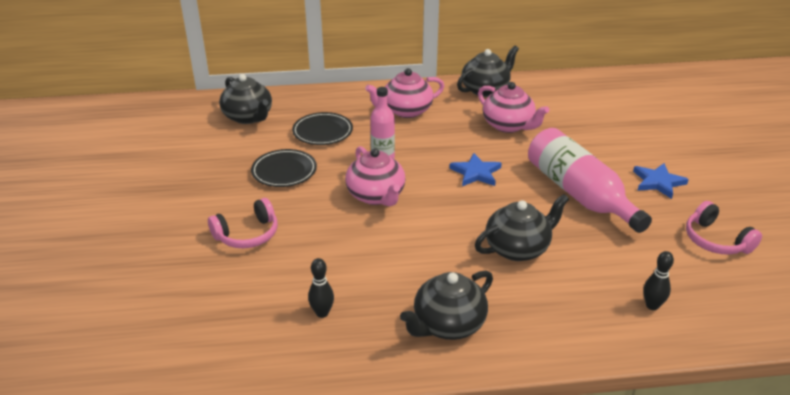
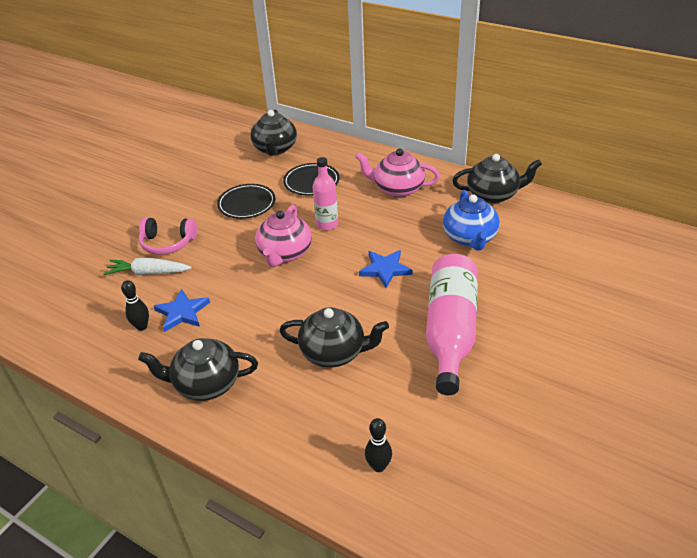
camera: 40 degrees right, 5 degrees up
(263, 267) = (148, 273): none -> white carrot
(508, 125) = (470, 238): pink teapot -> blue teapot
(658, 182) = (544, 358): blue star -> blue star (182, 312)
(716, 240) = (524, 444): pink headphones -> none

